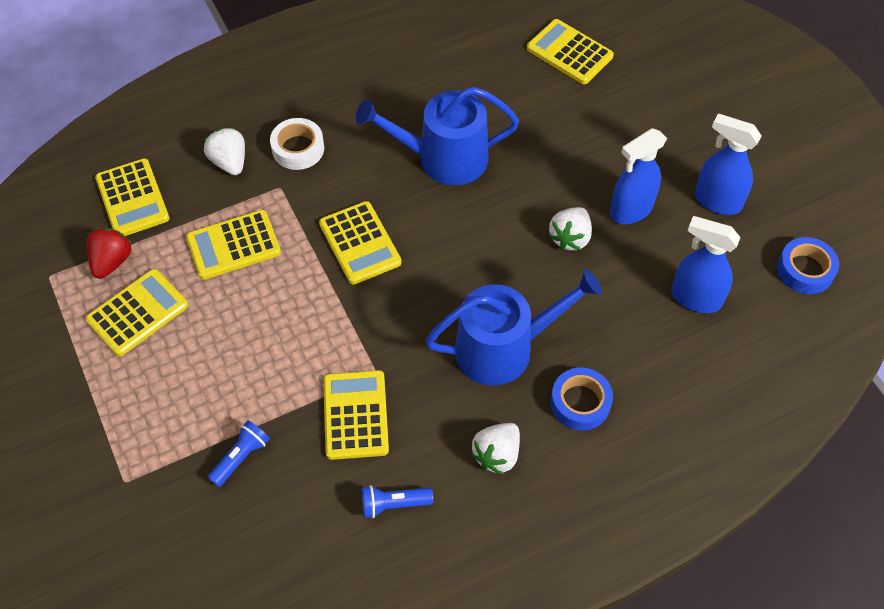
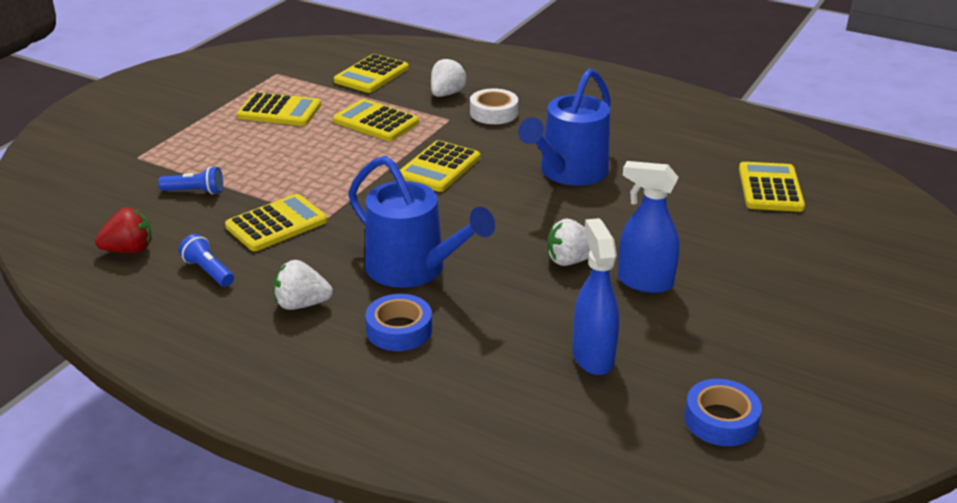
camera: 55 degrees right, 25 degrees down
(112, 261) = (311, 87): red strawberry -> red strawberry (129, 250)
(444, 158) = (569, 172): blue watering can -> blue watering can turned 105 degrees counterclockwise
(717, 201) = (726, 329): blue spray bottle -> none

